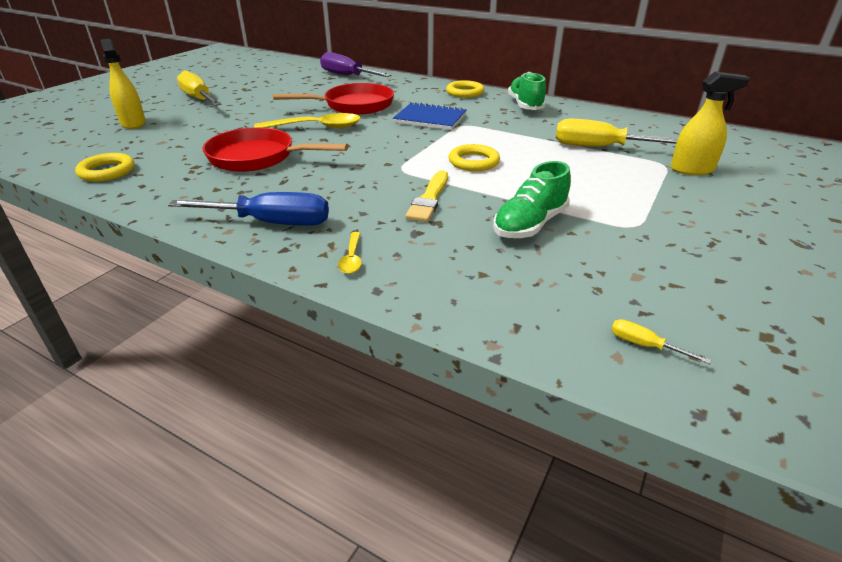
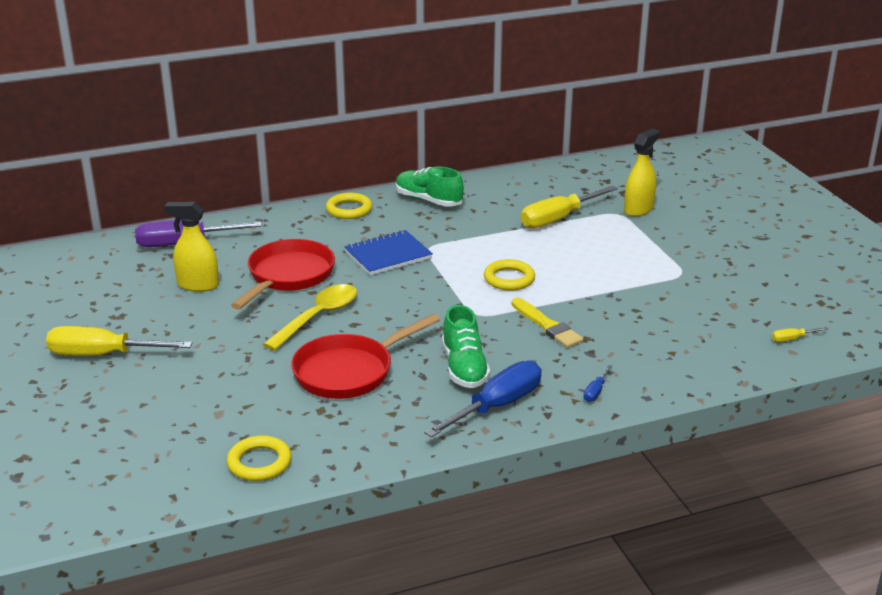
camera: 50 degrees left, 5 degrees down
(133, 123) = (123, 417): yellow spray bottle -> yellow spray bottle (197, 285)
(352, 259) = (596, 391): yellow spoon -> blue screwdriver
(530, 224) = (634, 306): green shoe -> green shoe (464, 368)

